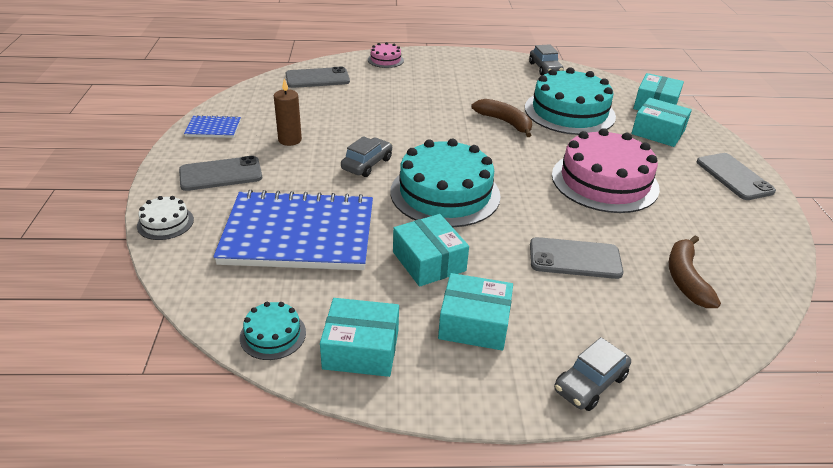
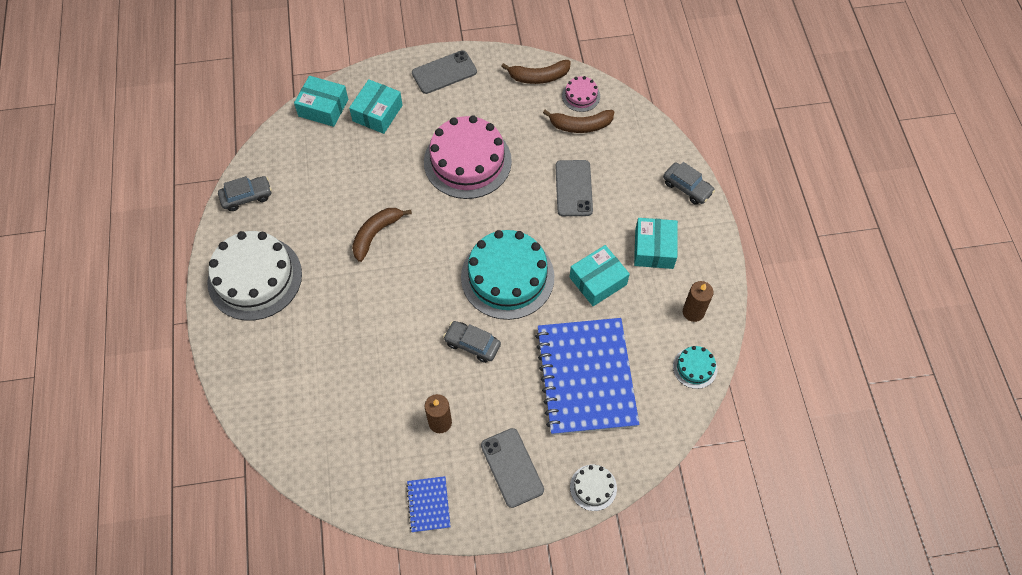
camera: 95 degrees left, 25 degrees up
(317, 78) = (296, 428): grey phone -> none
(361, 349) = (693, 312): turquoise box -> brown candle
(385, 60) = (236, 362): pink cake -> pink cake (581, 96)
(462, 69) = (255, 278): none -> white cake
(569, 112) = (347, 179): turquoise cake -> none
(761, 250) = (538, 77): none -> brown banana

